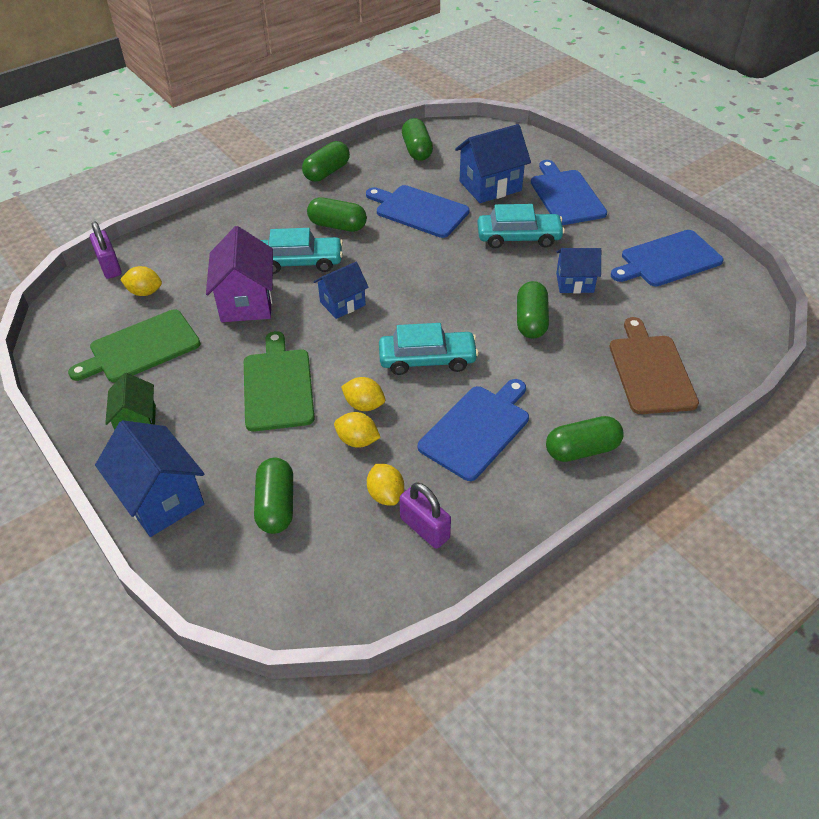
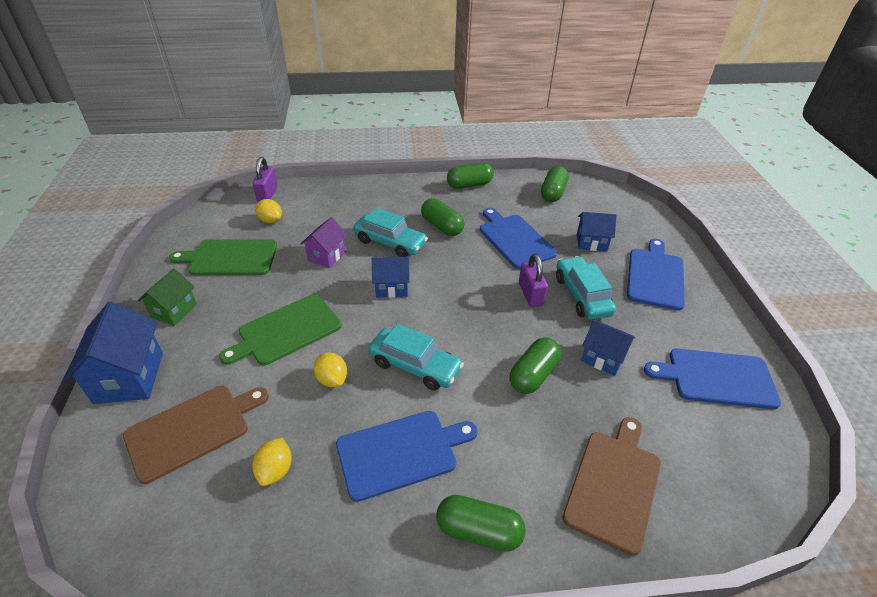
camera: 30 degrees right, 5 degrees down
(246, 302) = (327, 256): purple house -> purple house, size x0.63
(276, 505) = (192, 429): green capsule -> brown cutting board
(278, 386) = (286, 330): green cutting board -> green cutting board turned 150 degrees counterclockwise
(357, 440) = (299, 408): yellow lemon -> none
(424, 528) = (276, 523): purple padlock -> purple padlock (530, 294)
(490, 186) = (591, 242): blue house -> blue house, size x0.63
(519, 238) = (582, 295): turquoise car -> turquoise car turned 135 degrees counterclockwise

